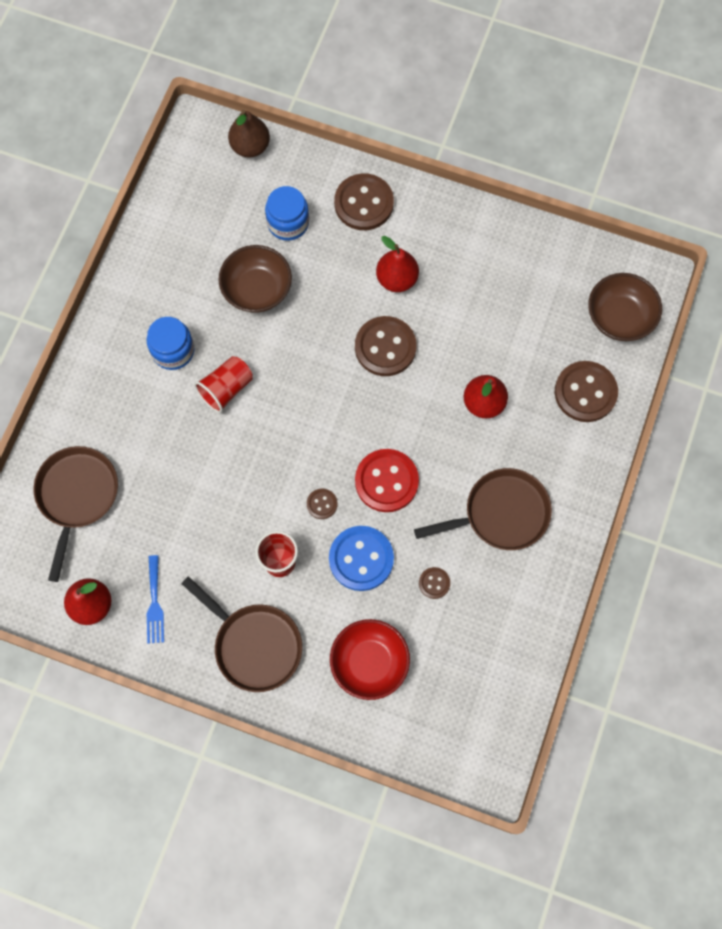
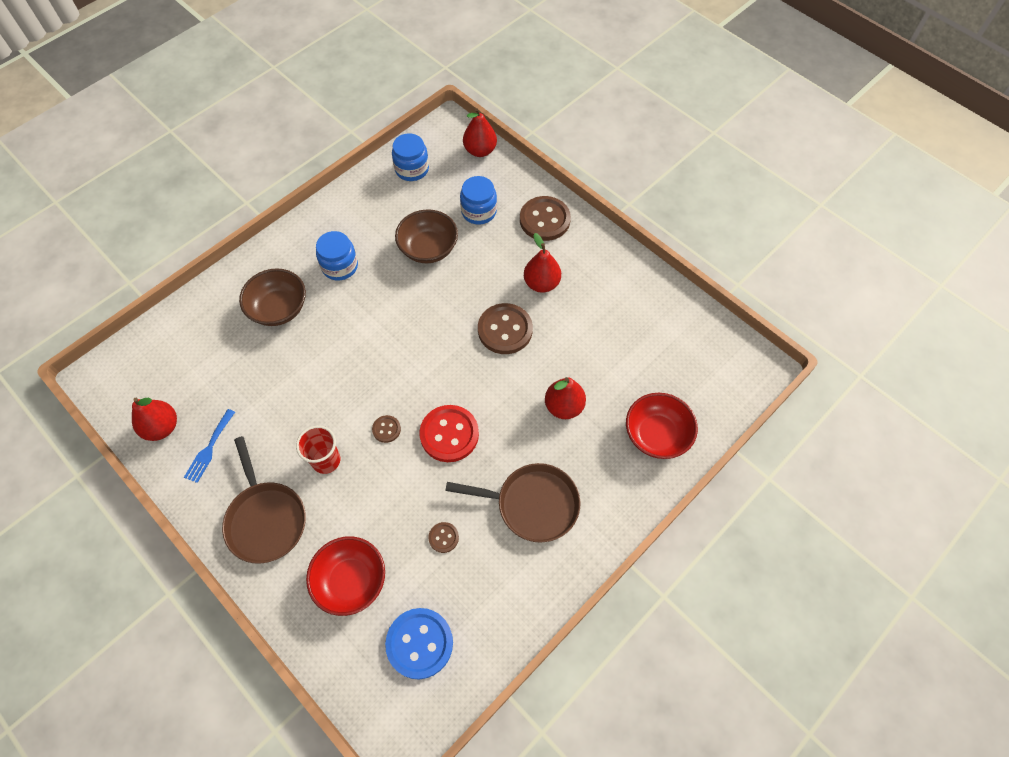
camera: 25 degrees right, 10 degrees down
(77, 496) = (204, 340): brown pan -> none
(186, 201) = (412, 169): none -> blue jar
(226, 389) = (363, 310): red cup -> none
(250, 146) = (480, 150): brown pear -> red pear
(361, 559) = (393, 488): blue button -> blue button (419, 643)
(585, 392) = (656, 435): brown button -> red bowl
(619, 317) = (715, 386): brown bowl -> brown bowl (279, 309)

